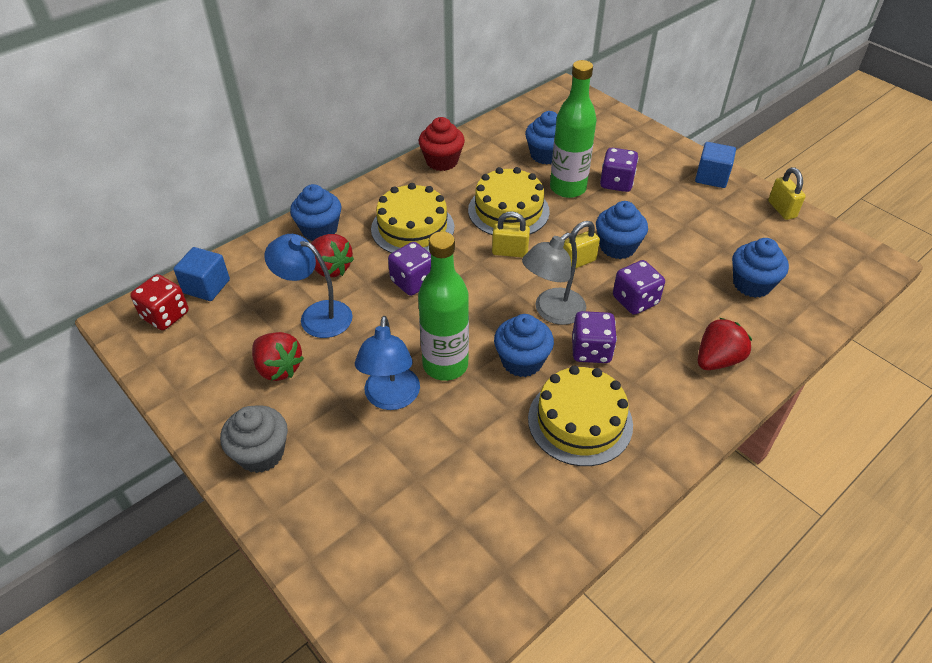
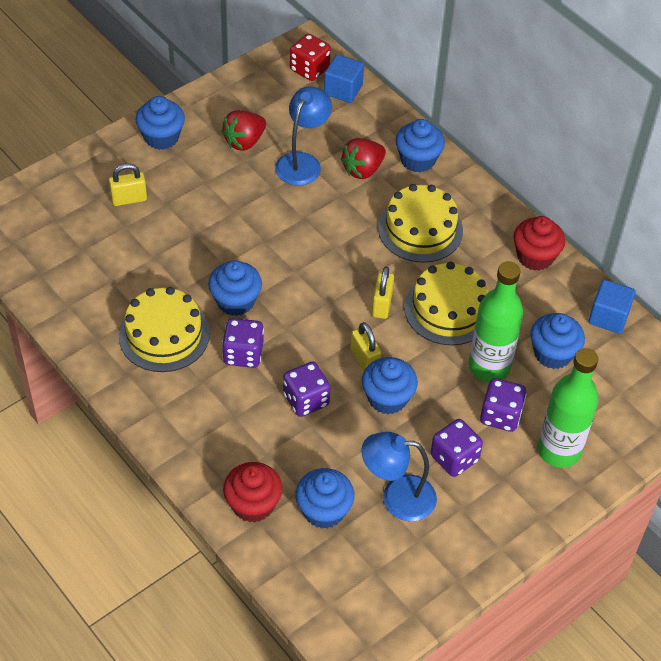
camera: 90 degrees right, 5 degrees up
(261, 453) = (161, 137): grey cupcake -> blue cupcake
(391, 398) = (204, 211): blue lamp -> blue lamp (397, 497)
(413, 282) = (342, 228): purple dice -> purple dice (454, 458)
(445, 365) = (236, 248): green bottle -> green bottle (559, 451)
(552, 312) = (295, 330): grey lamp -> none
(711, 177) = (515, 518): blue cube -> blue cube (608, 317)
(717, 360) = (221, 453): red strawberry -> none
(766, 332) = (253, 504): none -> red cupcake
(781, 209) = (452, 579): yellow padlock -> yellow padlock (129, 199)

